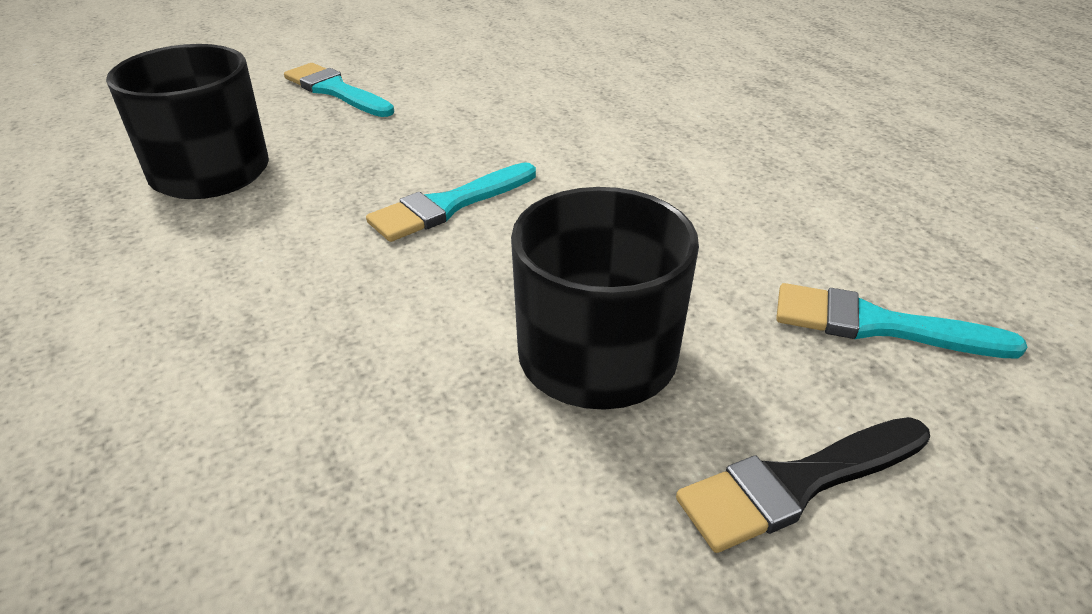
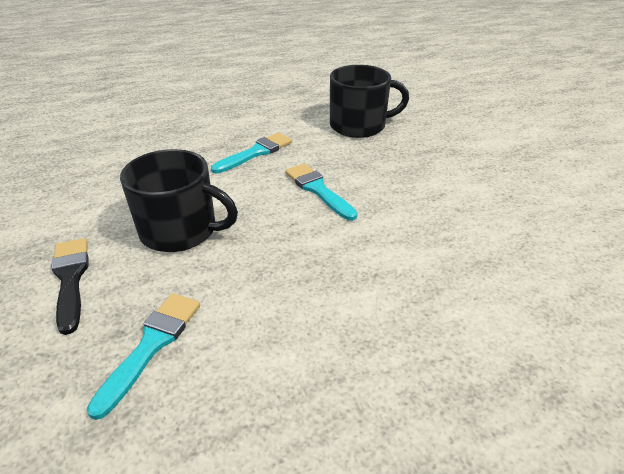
camera: 95 degrees right, 0 degrees up
(335, 91) = (457, 150): turquoise brush -> turquoise brush (256, 152)

